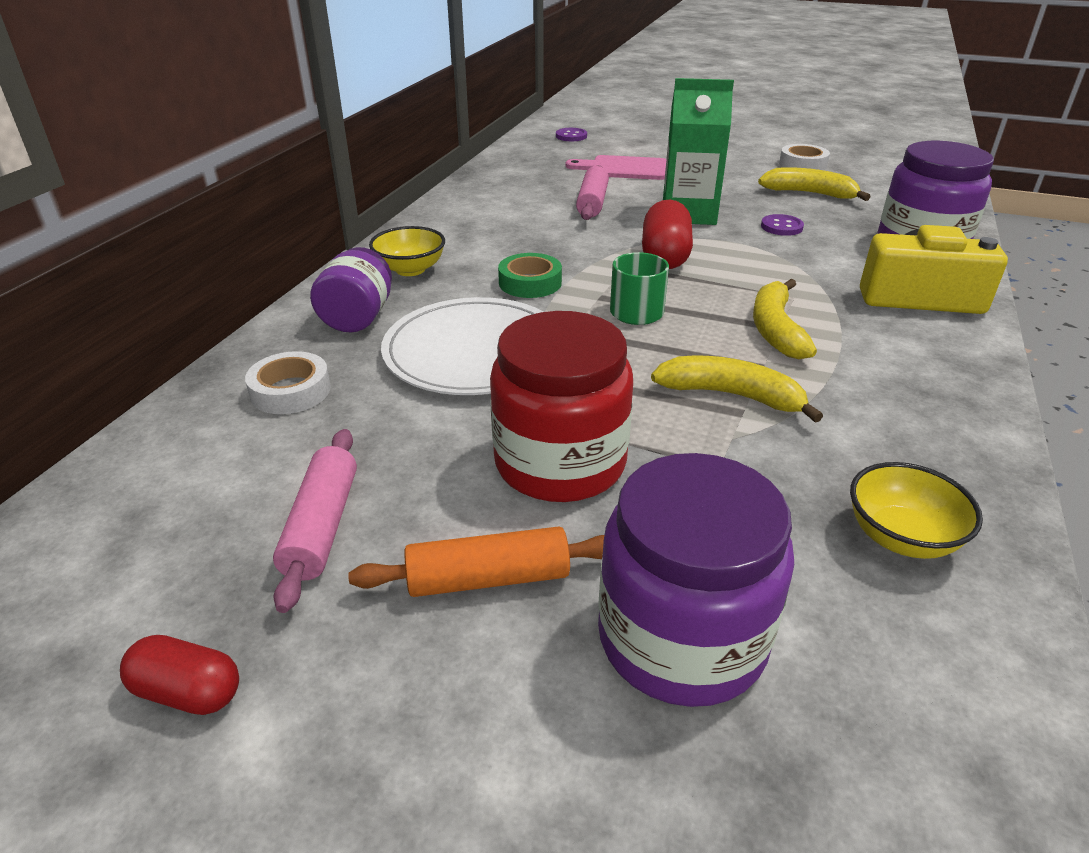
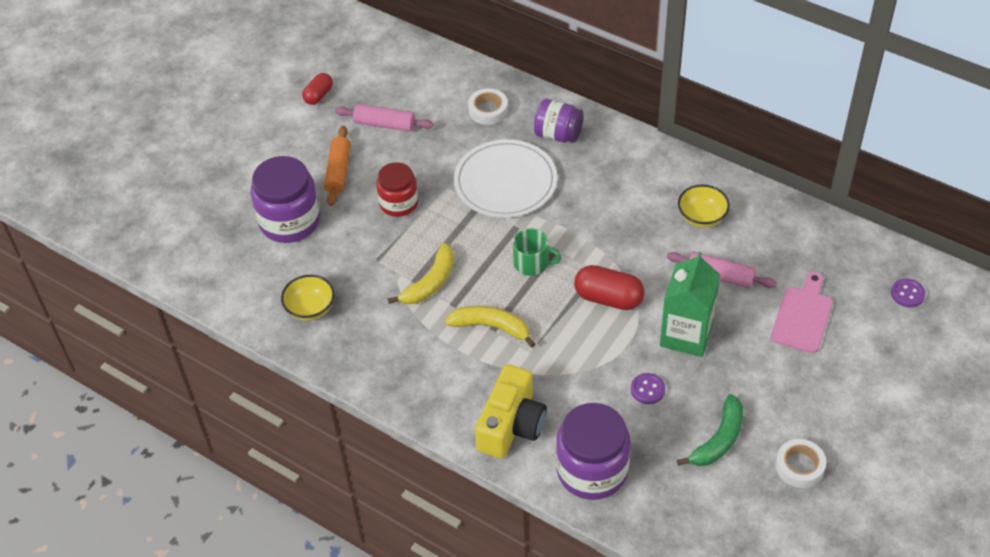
camera: 105 degrees right, 15 degrees up
(410, 269) = (618, 159): yellow bowl -> yellow bowl (702, 217)
(530, 283) = (584, 217): green tape -> none
(560, 463) = (399, 203): red jar -> red jar, size x0.63
(809, 193) = (718, 440): yellow banana -> green banana

